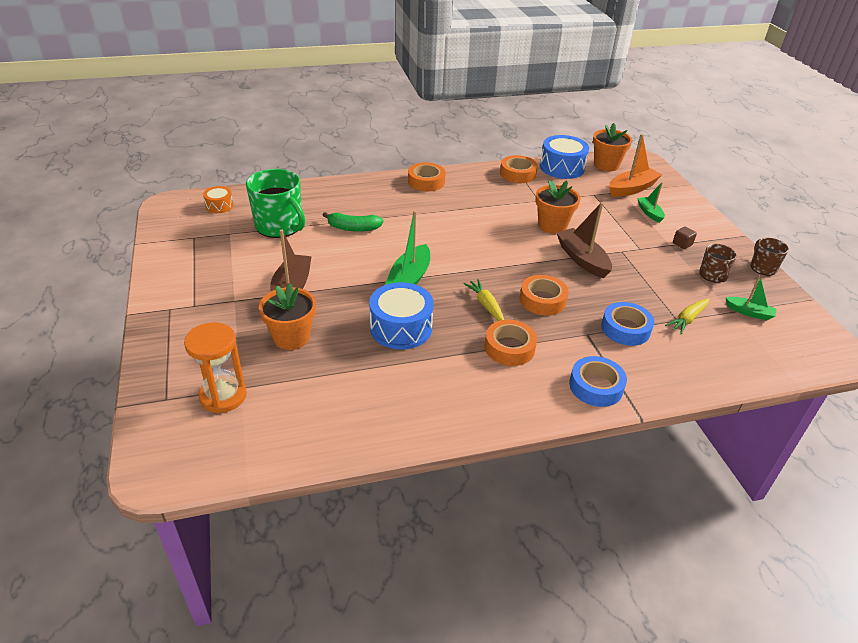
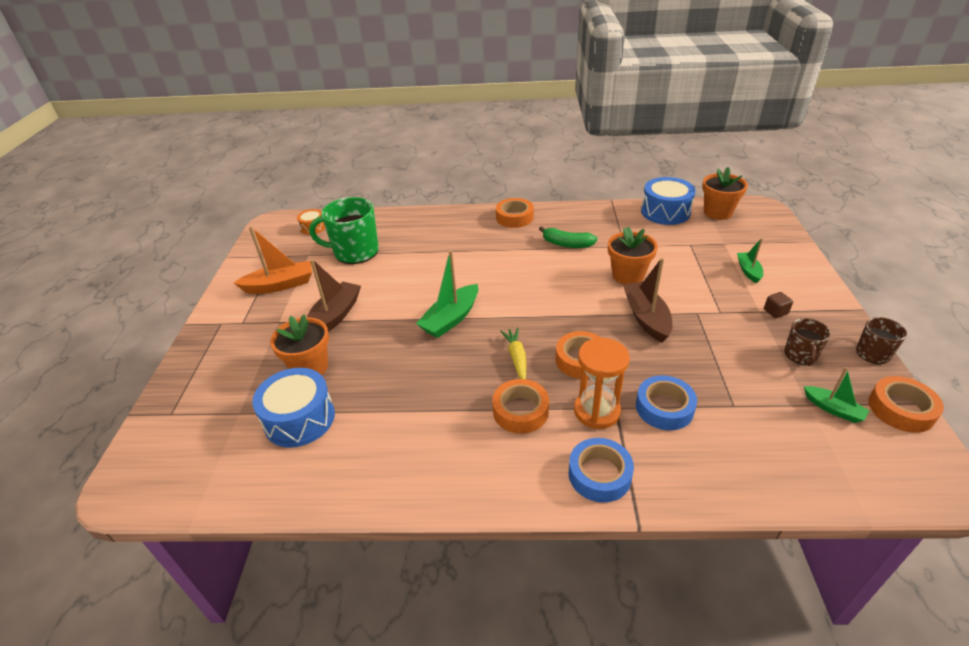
camera: 20 degrees right, 0 degrees up
(223, 396) = (219, 419): orange hourglass -> orange hourglass (597, 411)
(279, 226) = (355, 252): green mug -> green mug turned 120 degrees clockwise
(353, 228) = (421, 260): green banana -> green banana (567, 244)
(401, 328) = (418, 371): blue drum -> blue drum (299, 419)
(517, 174) = (613, 216): orange tape -> orange tape (901, 409)
(632, 189) = (737, 241): orange boat -> orange boat (280, 285)
(687, 319) = (747, 407): yellow carrot -> none

